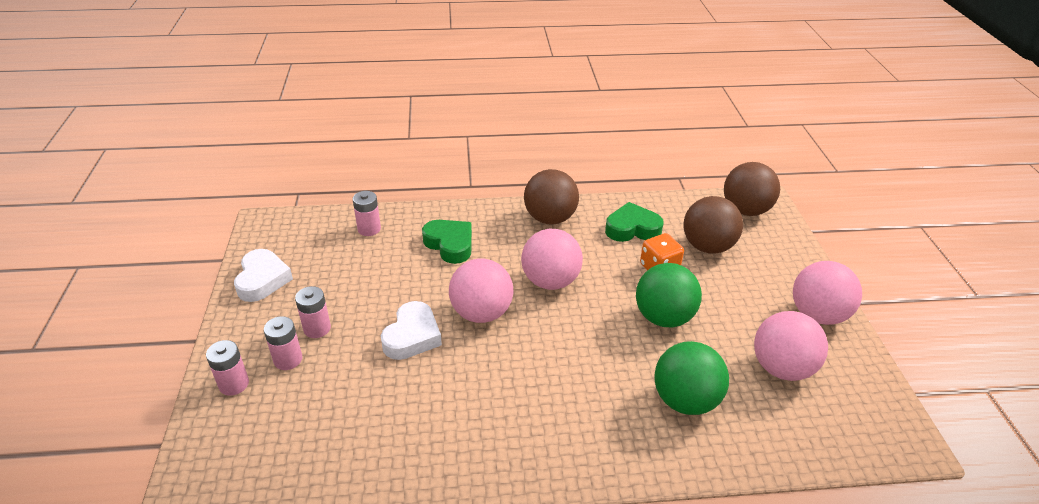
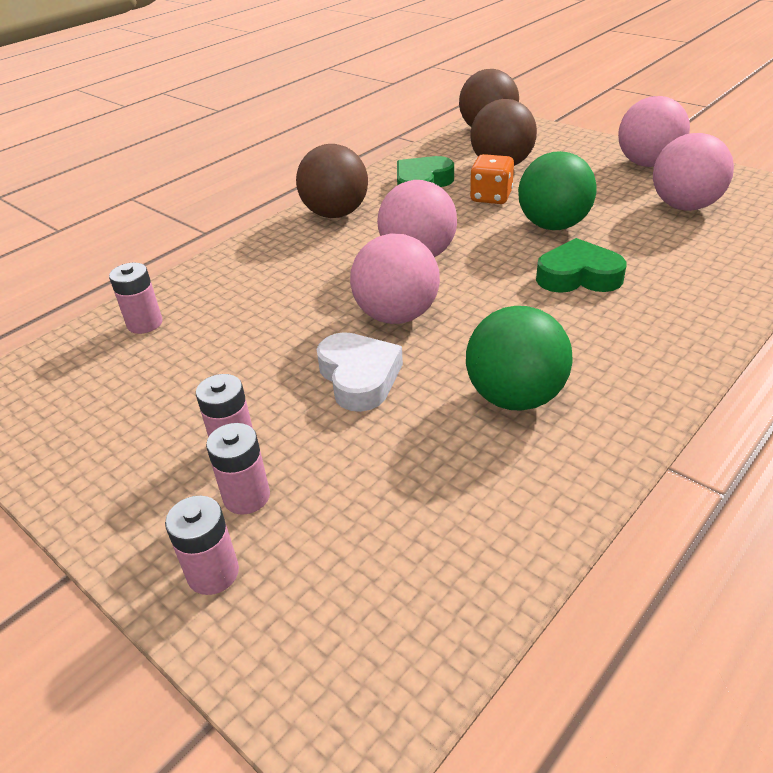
camera: 40 degrees left, 0 degrees up
(262, 280) = (72, 449): white heart -> none
(450, 244) = (267, 284): green heart -> green heart (578, 276)
(685, 400) = (665, 266): green ball -> green ball (515, 397)

